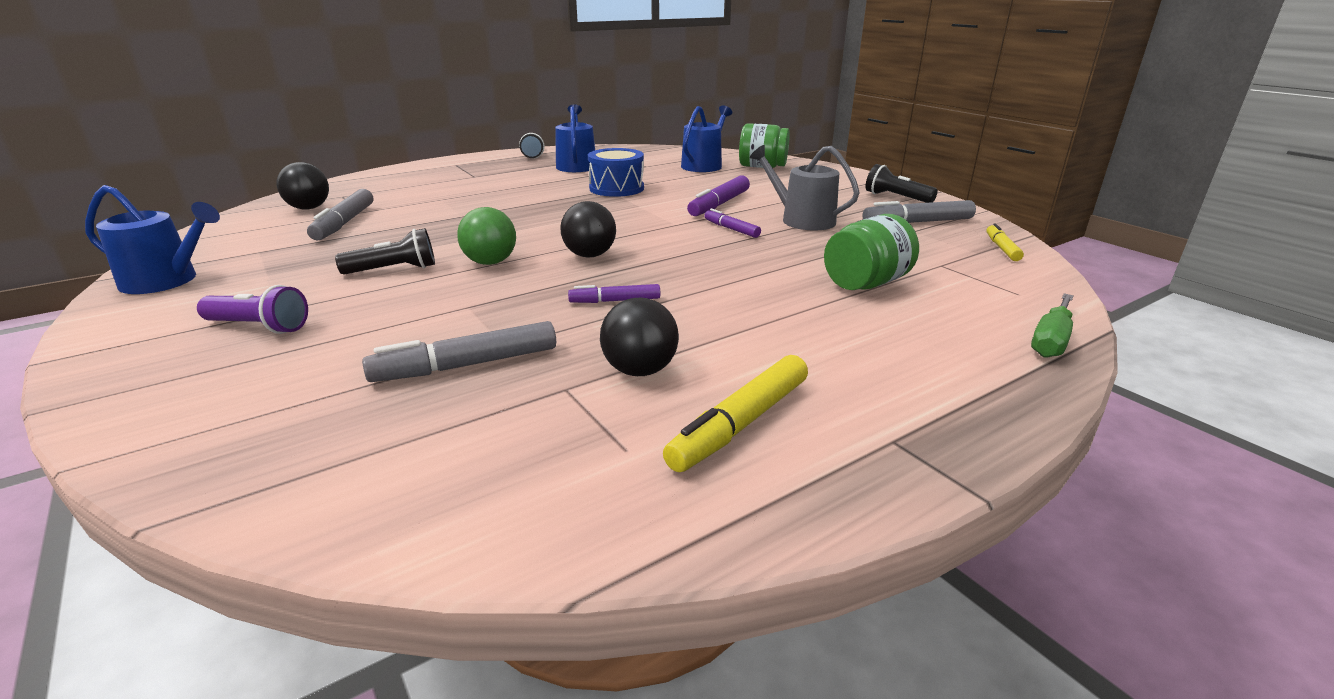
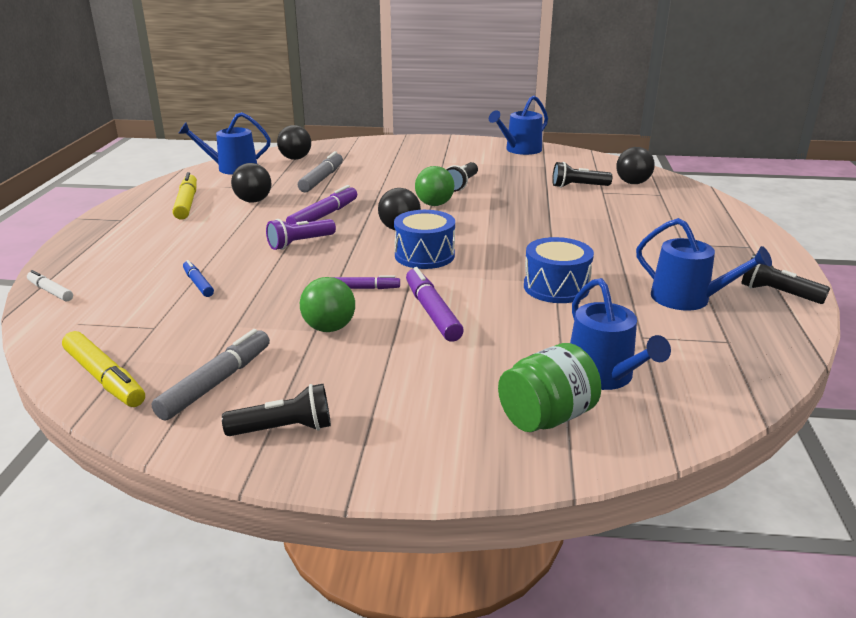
camera: 130 degrees right, 0 degrees up
(259, 327) = (428, 158): purple flashlight -> purple flashlight (300, 243)
(344, 223) = (578, 186): grey marker -> black flashlight
(349, 457) = (295, 158): none -> black ball
(501, 504) = (232, 168): none -> blue watering can
(615, 301) = (324, 216): purple marker -> purple marker, size x1.67
(634, 230) = (424, 255): none -> blue drum
(802, 220) = (329, 328): grey watering can -> green ball
(866, 284) = (198, 283): green jar -> blue marker
(1002, 248) = (104, 378): yellow marker -> yellow marker, size x1.67
(1050, 341) = (50, 291): green screwdriver -> white marker

